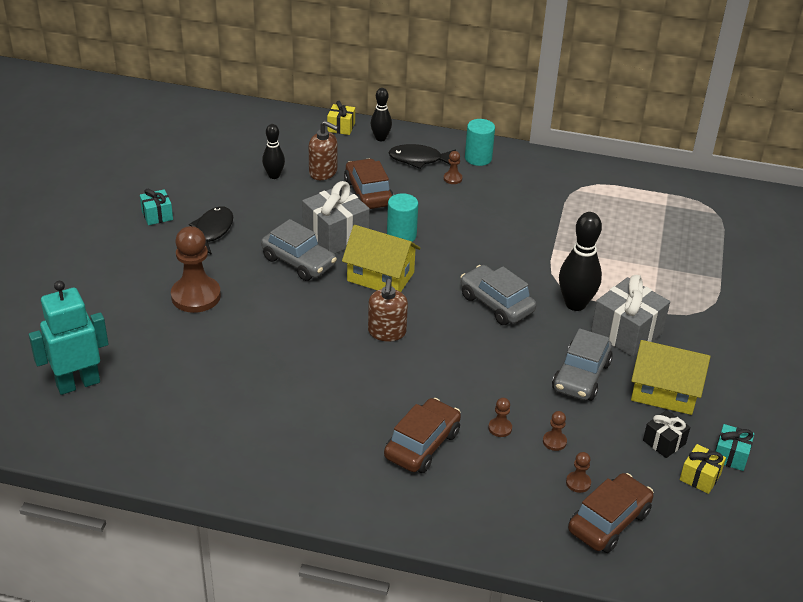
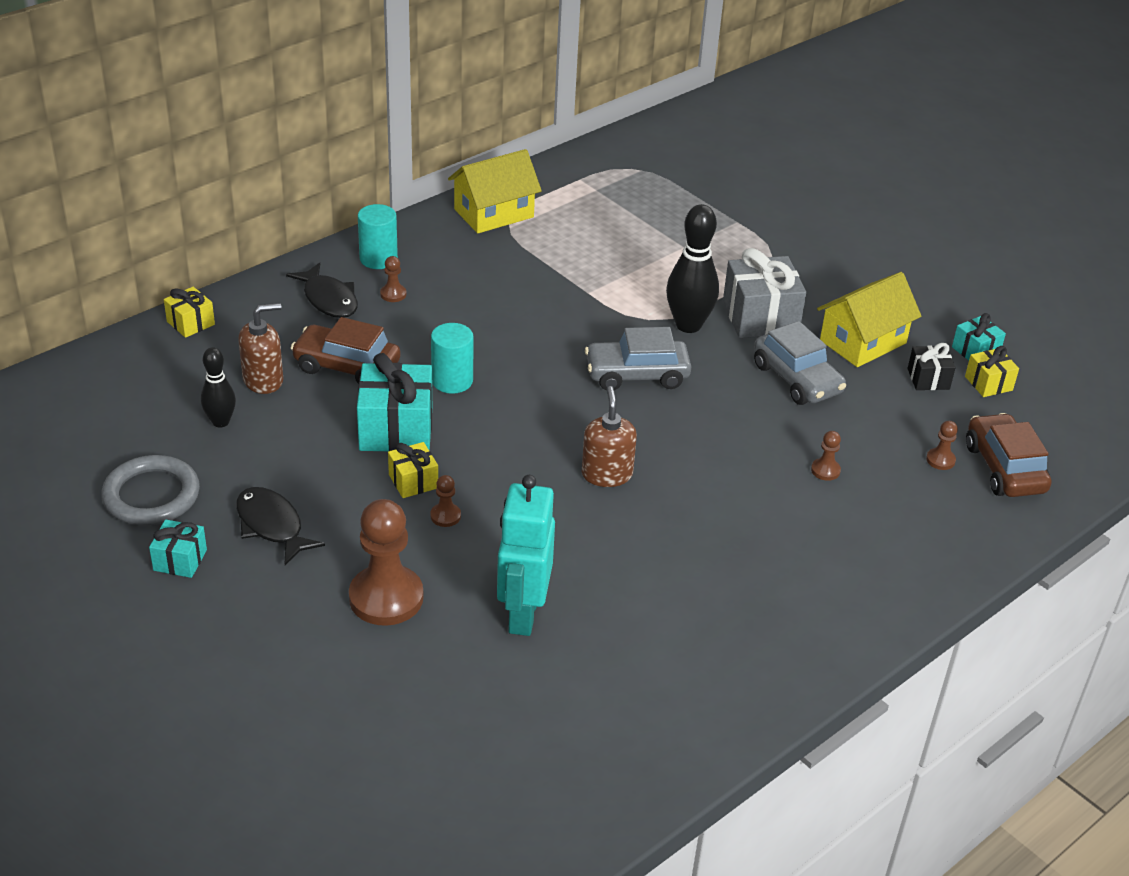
camera: 55 degrees left, 0 degrees up
(78, 383) = (449, 783): turquoise robot -> turquoise robot (522, 614)
(195, 183) = (151, 495): none -> grey ring
(298, 262) = (413, 481): grey car -> yellow gift
(335, 235) = (396, 429): grey gift -> turquoise gift
(380, 138) = (252, 305): black bowling pin -> none
(380, 277) = (508, 432): yellow house -> yellow house (494, 213)
(387, 332) = (607, 474): brown soap dispenser -> brown soap dispenser turned 135 degrees counterclockwise
(419, 159) = (329, 299): black fish -> black fish turned 75 degrees counterclockwise
(422, 445) = (805, 537): brown car -> none
(554, 441) = (873, 445): brown pawn -> brown pawn (445, 516)

